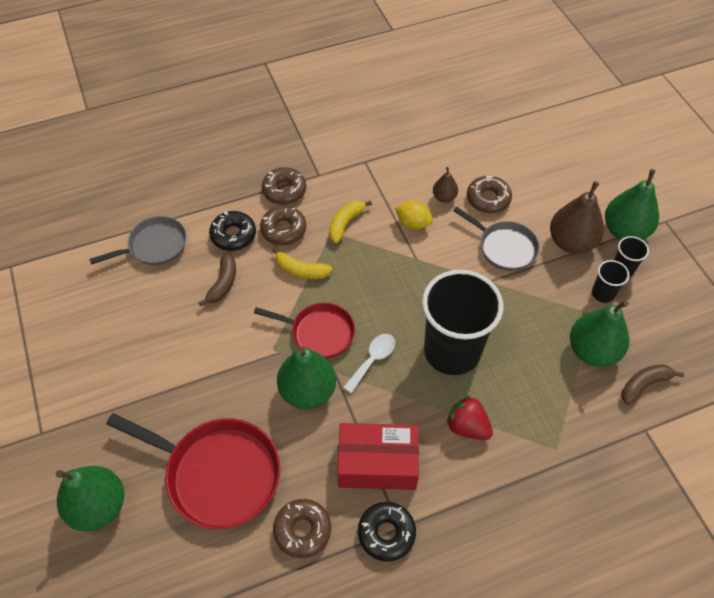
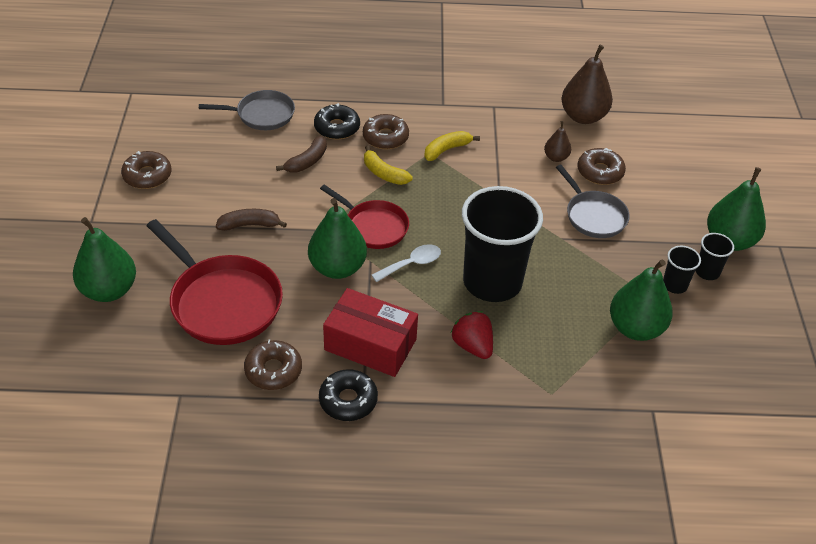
camera: 20 degrees right, 10 degrees down
(284, 190) = (403, 107): brown donut -> brown donut (147, 175)
(413, 223) = (513, 169): yellow lemon -> none
(571, 242) = (666, 233): brown pear -> brown pear (583, 116)
(644, 385) = (674, 373): brown banana -> brown banana (250, 225)

